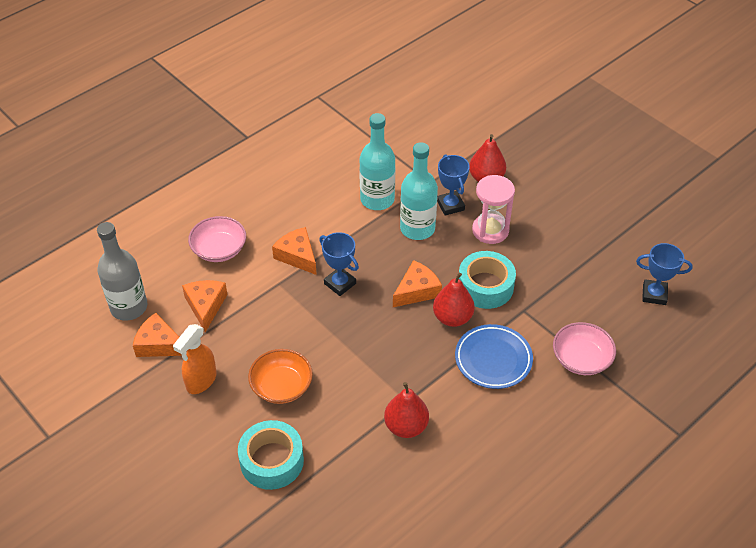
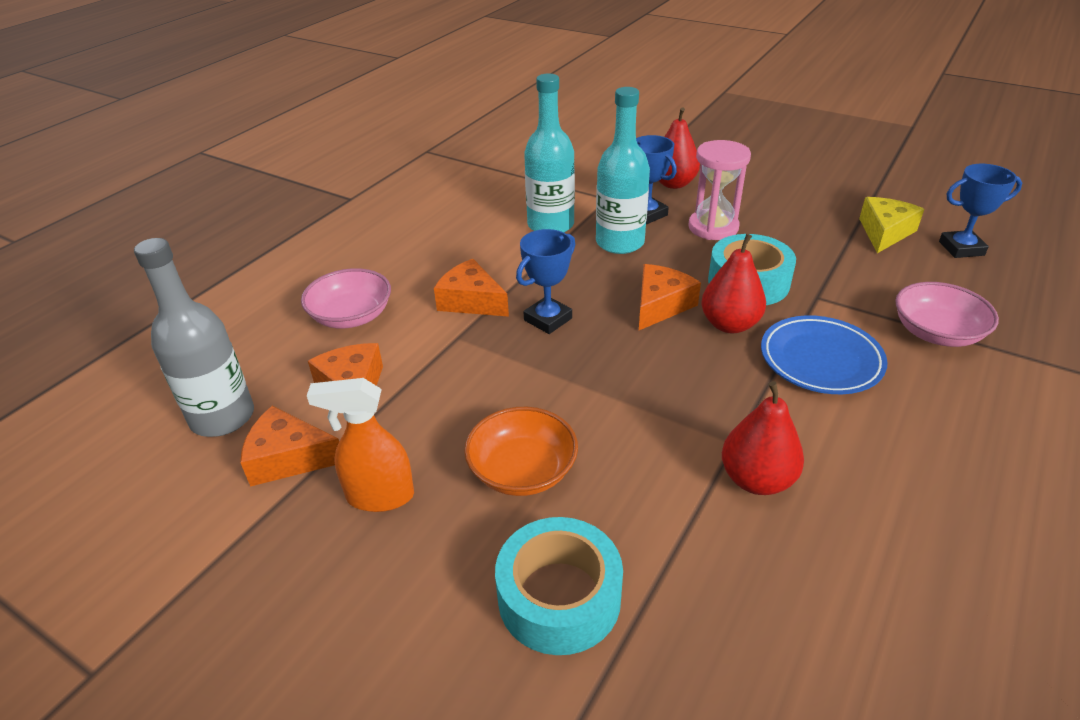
camera: 15 degrees left, 10 degrees down
(201, 381) = (379, 496): orange spray bottle -> orange spray bottle turned 75 degrees clockwise
(340, 283) = (548, 319): blue trophy -> blue trophy turned 75 degrees counterclockwise
(610, 266) = (884, 232): none -> yellow cheese

